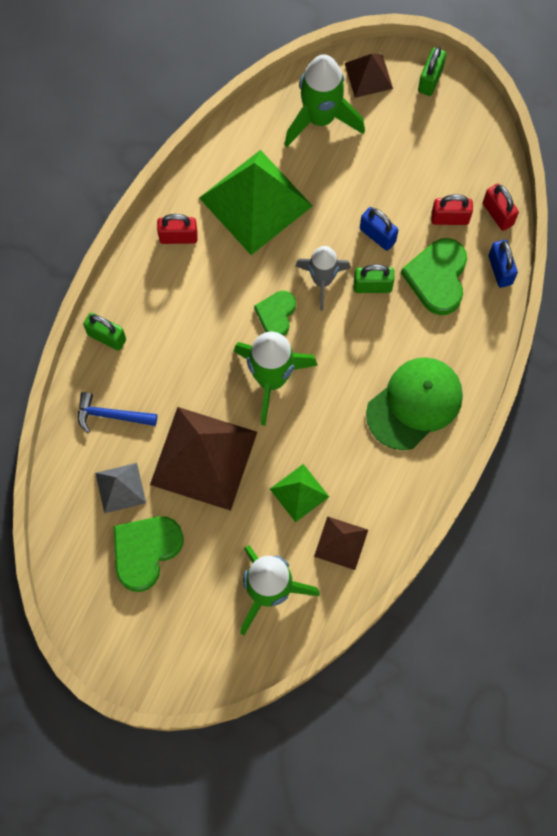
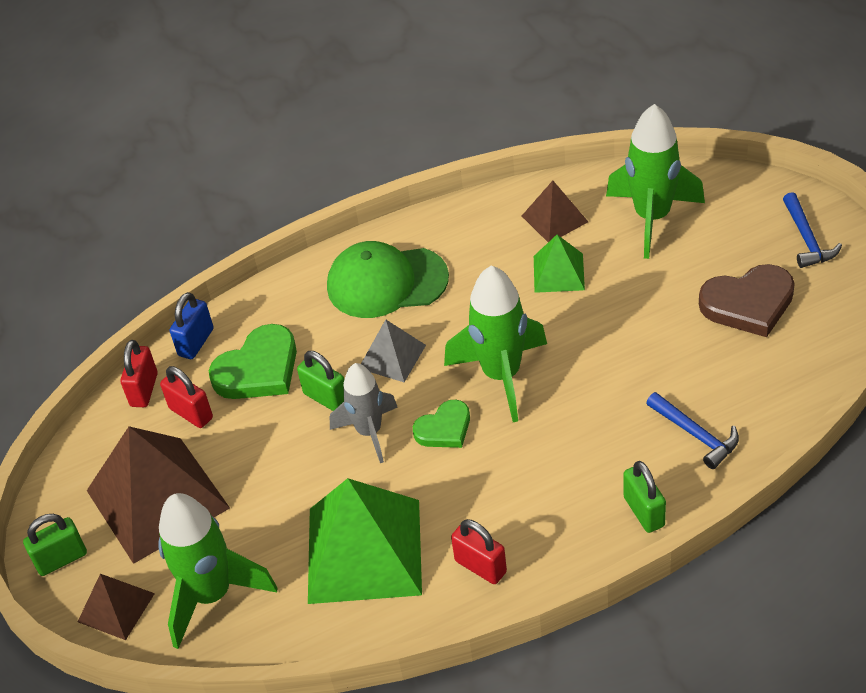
camera: 135 degrees left, 25 degrees down
(120, 488) = (734, 367): grey pyramid -> grey pyramid (392, 356)
(141, 644) = (807, 239): none -> blue hammer
(145, 551) = (748, 304): green heart -> brown heart
(204, 458) = (627, 347): brown pyramid -> brown pyramid (157, 499)
(377, 235) = (274, 440): blue padlock -> none

